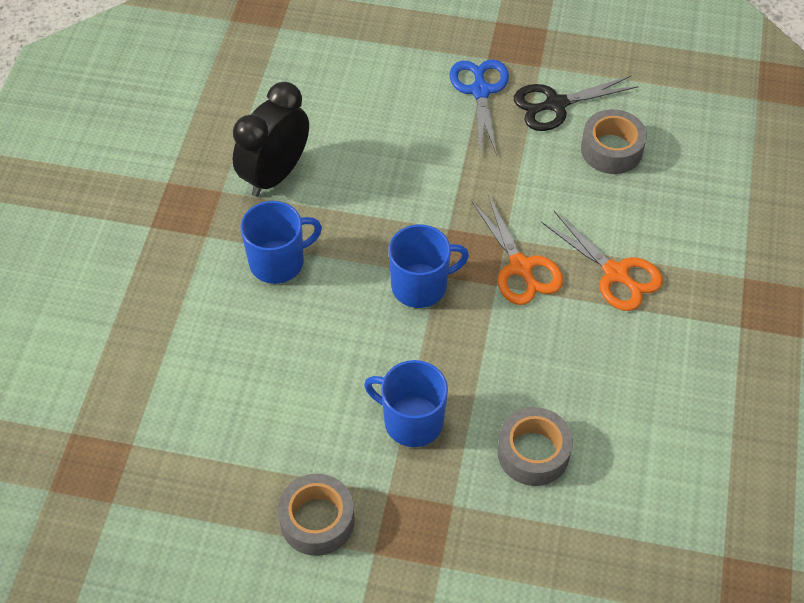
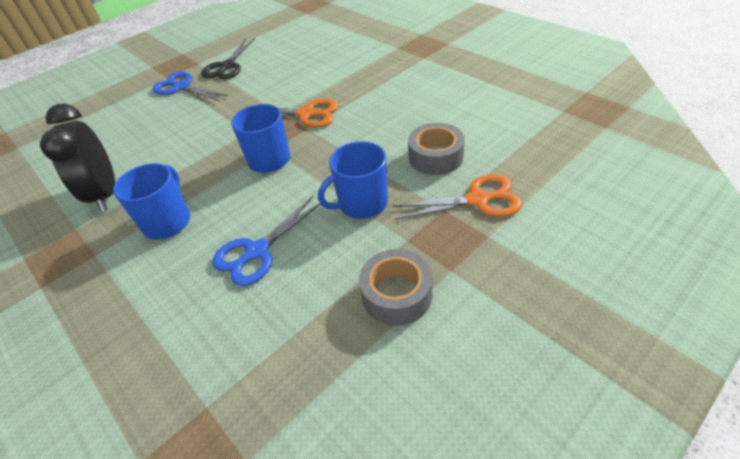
camera: 50 degrees left, 10 degrees down
(293, 368) = (257, 251): none -> blue scissors
(611, 149) = (277, 59): grey tape -> none
(615, 273) = (350, 83): orange scissors -> orange scissors (477, 200)

